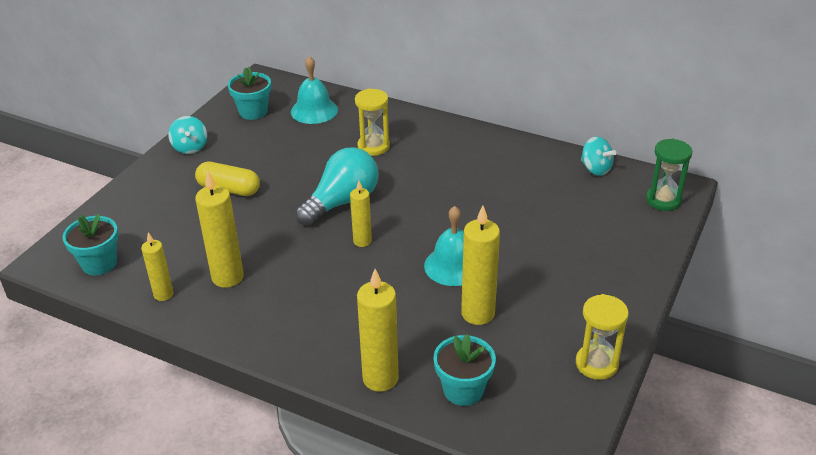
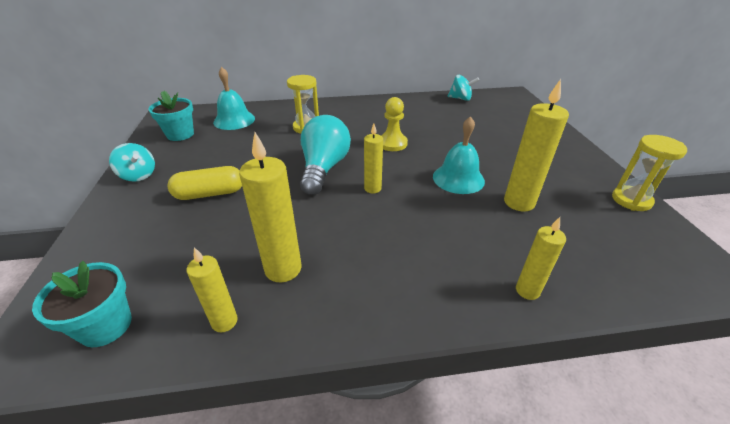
camera: 35 degrees left, 0 degrees up
(380, 378) = (527, 290): yellow candle -> yellow candle, size x0.61
(437, 200) = (392, 143): none -> yellow pawn
(463, 390) = (593, 264): turquoise flower pot -> none
(663, 200) = (516, 102): green hourglass -> none

